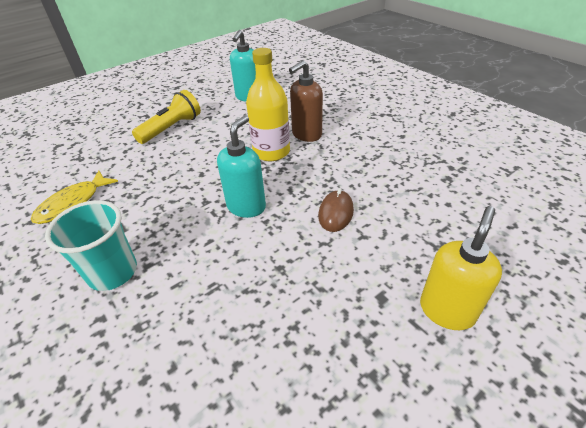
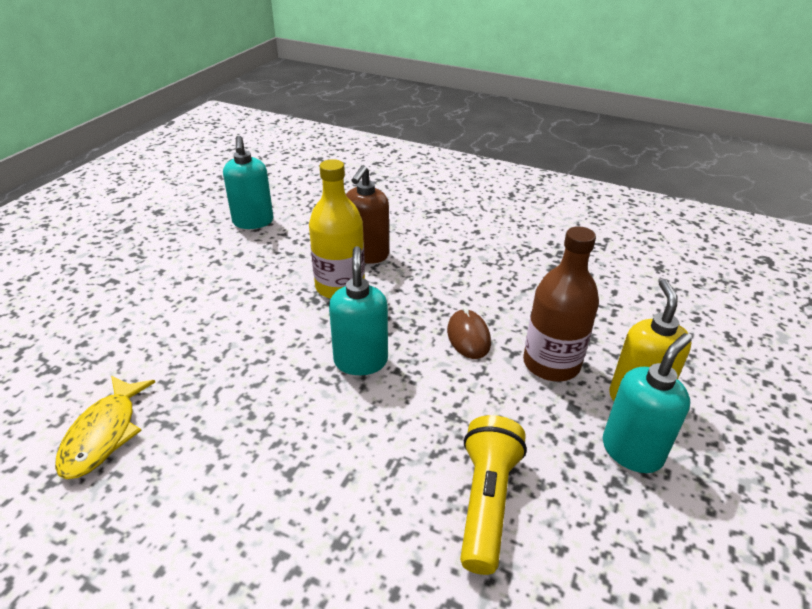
camera: 30 degrees left, 5 degrees down
(113, 272) = (249, 497): turquoise cup -> none
(172, 128) = (171, 289): yellow flashlight -> yellow flashlight (486, 501)
(388, 255) = (551, 364): none -> brown bottle
(407, 355) = (632, 451): none -> turquoise soap dispenser

